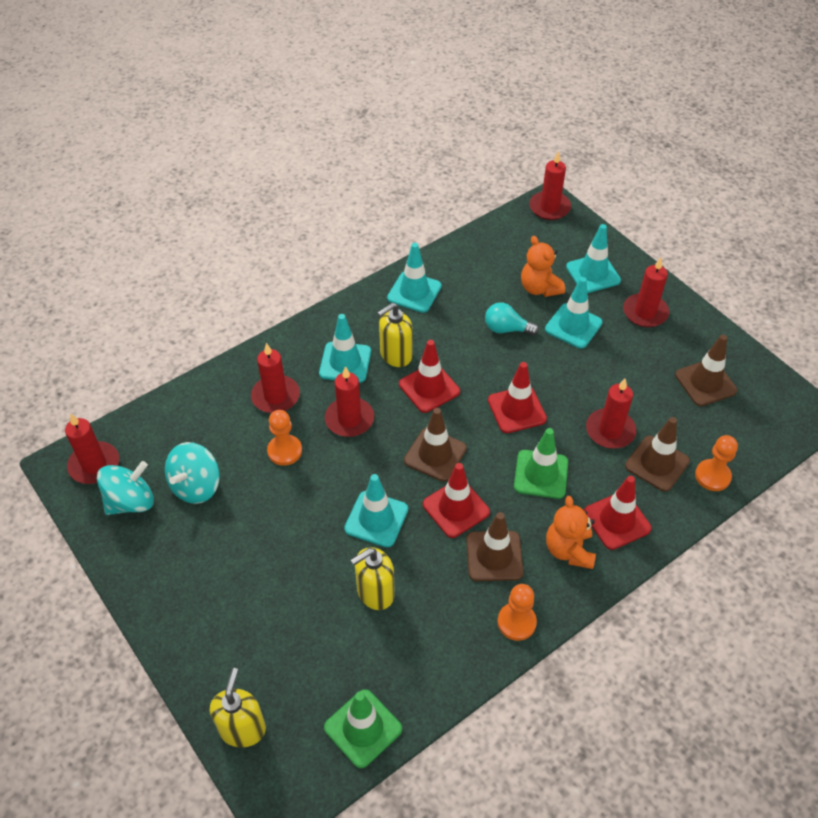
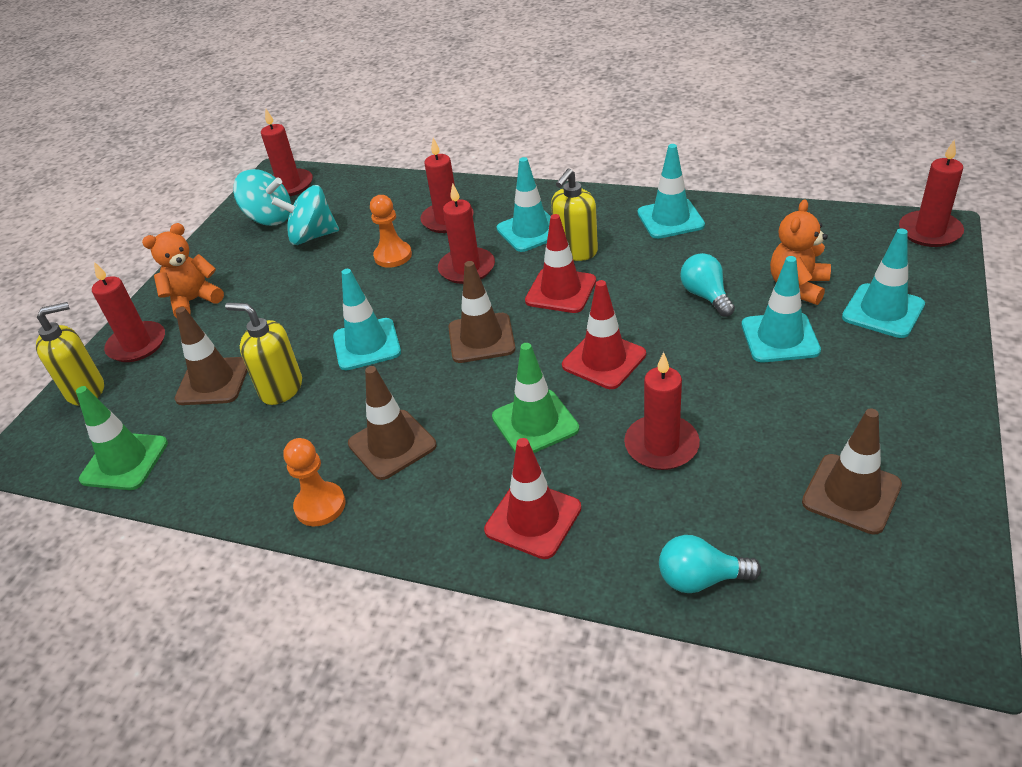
camera: 60 degrees right, 10 degrees down
(395, 355) = (576, 251): yellow soap dispenser -> yellow soap dispenser turned 75 degrees counterclockwise
(456, 508) = (428, 386): red traffic cone -> none
(569, 550) = (452, 499): orange teddy bear -> orange teddy bear (194, 301)
(645, 312) = (888, 381): red candle -> red candle (137, 345)
(657, 463) = (659, 512): brown traffic cone -> brown traffic cone (213, 381)
(712, 476) = (700, 579): orange pawn -> turquoise light bulb

